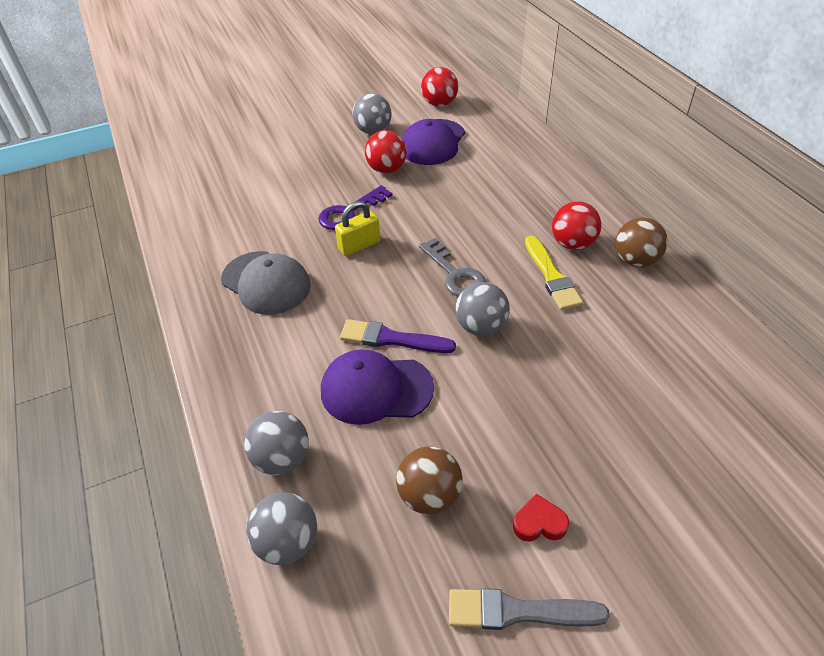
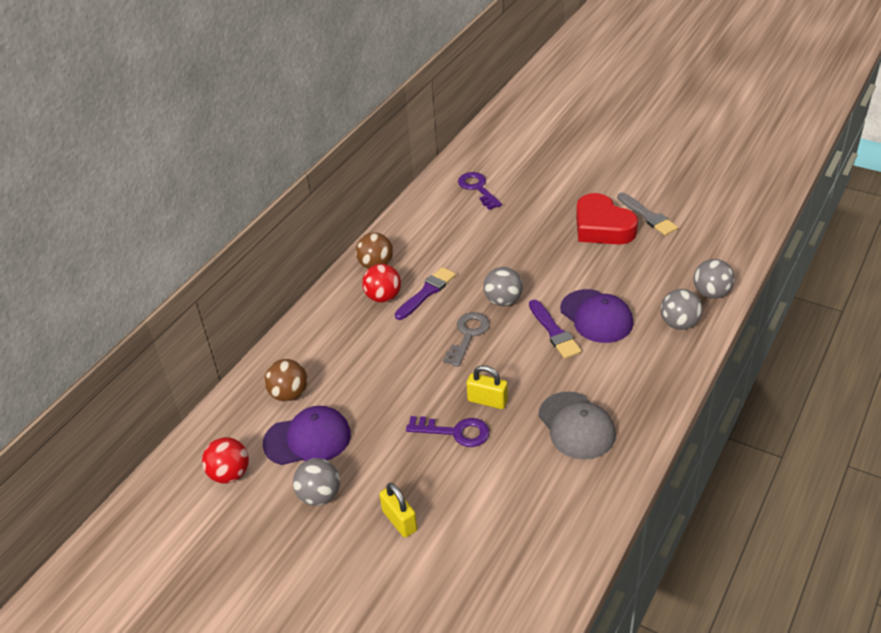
camera: 125 degrees left, 5 degrees down
(266, 283) = (576, 426): grey cap -> grey cap turned 150 degrees clockwise
(307, 154) = (399, 521): none -> yellow padlock
(387, 169) = (376, 445): red ball -> none
(429, 496) = (631, 264): brown ball -> brown ball (289, 394)
(539, 523) = (602, 227): red heart -> red heart, size x2.36
(551, 276) = (426, 292): yellow brush -> purple brush
(752, 433) = (478, 188): none -> purple key

